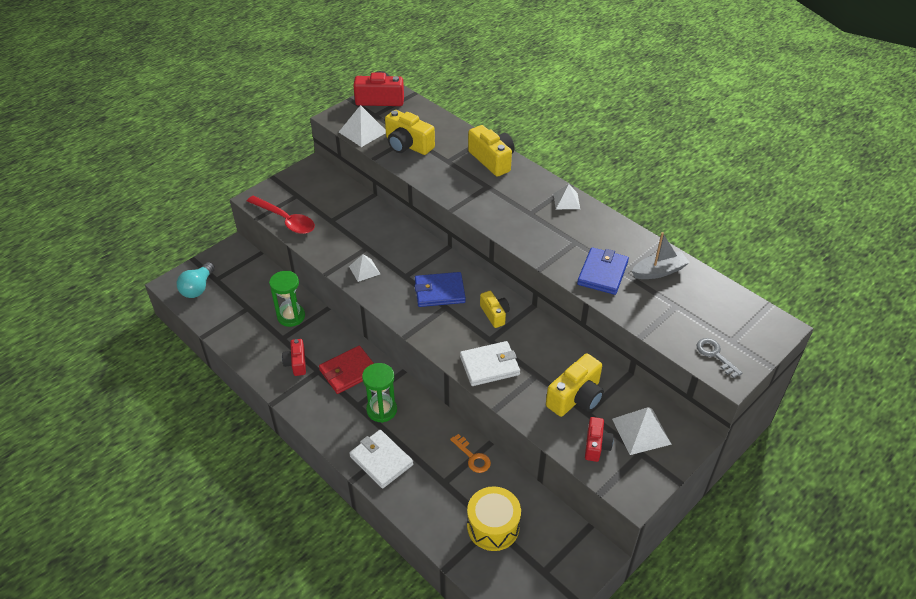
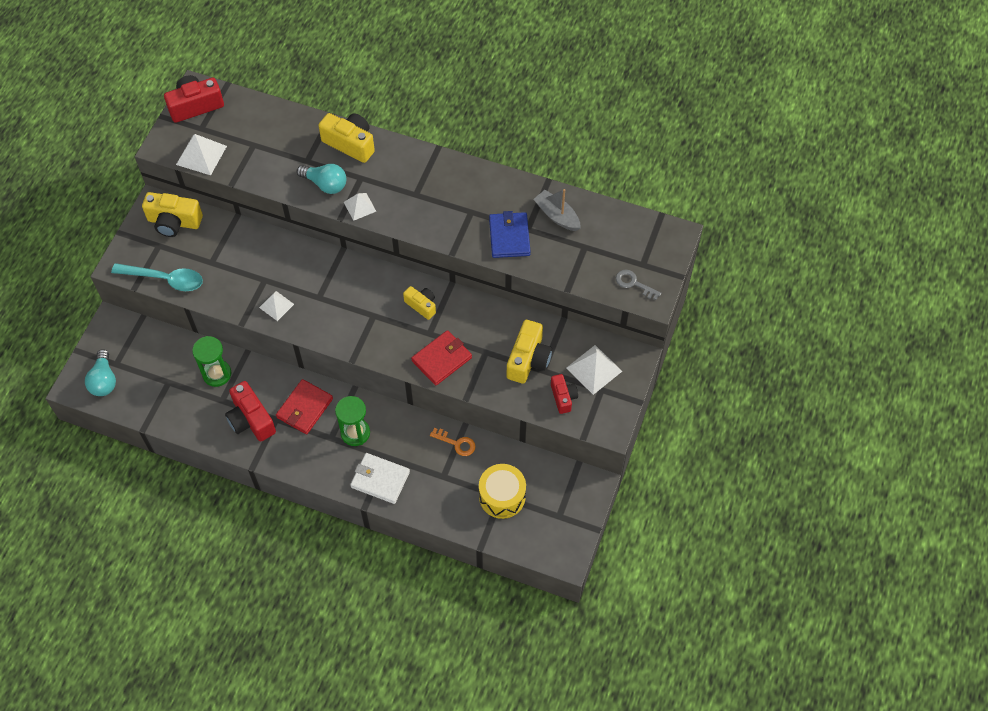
camera: 25 degrees left, 15 degrees up
(285, 220) = (165, 279): red spoon -> turquoise spoon
(296, 363) = (251, 419): red camera -> red camera, size x1.63
(408, 145) = (257, 155): yellow camera -> yellow camera (174, 222)
(439, 291) = (360, 301): blue wallet -> none
(453, 181) = (325, 184): none -> turquoise light bulb
(489, 366) = (442, 359): white wallet -> red wallet
(566, 201) = (443, 167): white pyramid -> white pyramid (359, 206)
(659, 271) = (557, 216): grey boat -> grey boat turned 90 degrees counterclockwise

